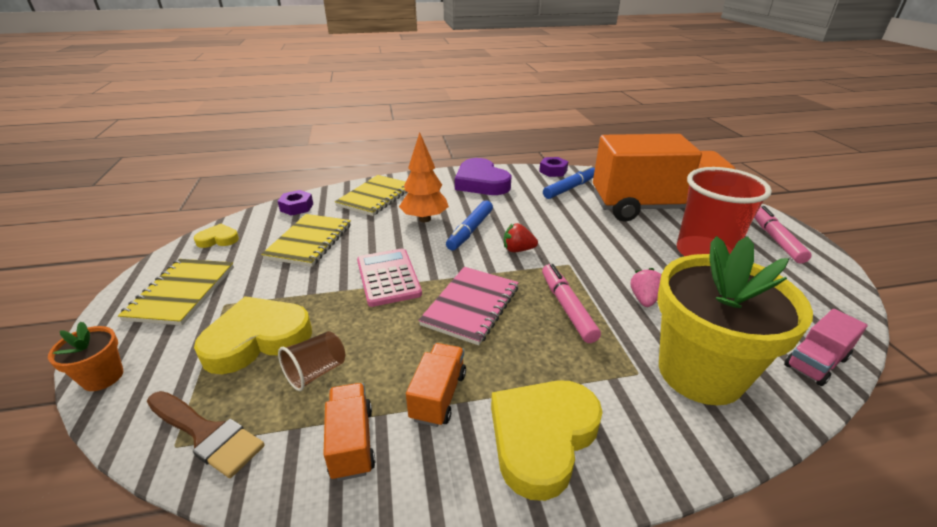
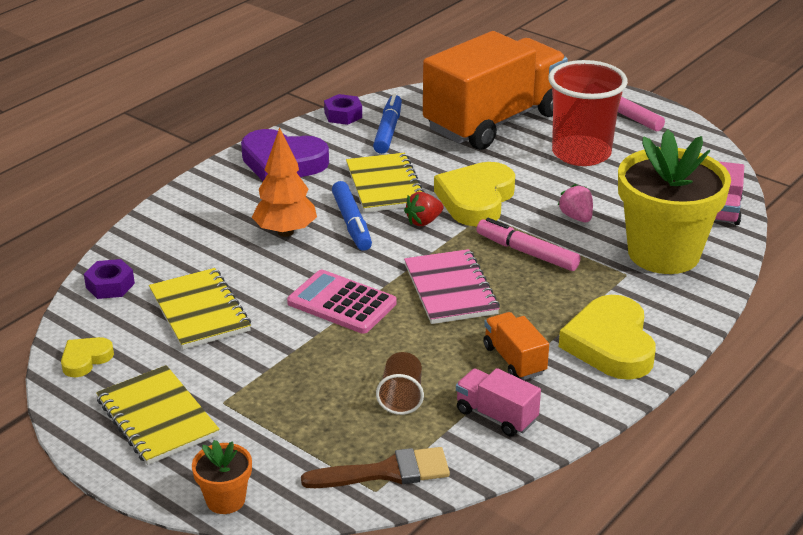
camera: 40 degrees left, 0 degrees up
(257, 339) = (309, 406): yellow heart -> yellow heart (476, 200)
(352, 442) = (496, 416): orange truck -> pink truck
(376, 197) = (186, 232): yellow notebook -> yellow notebook (385, 185)

